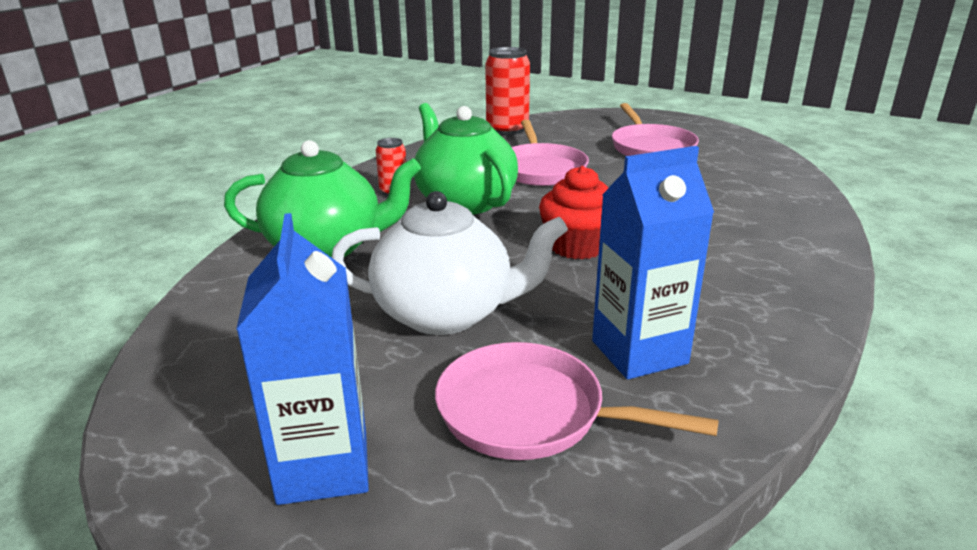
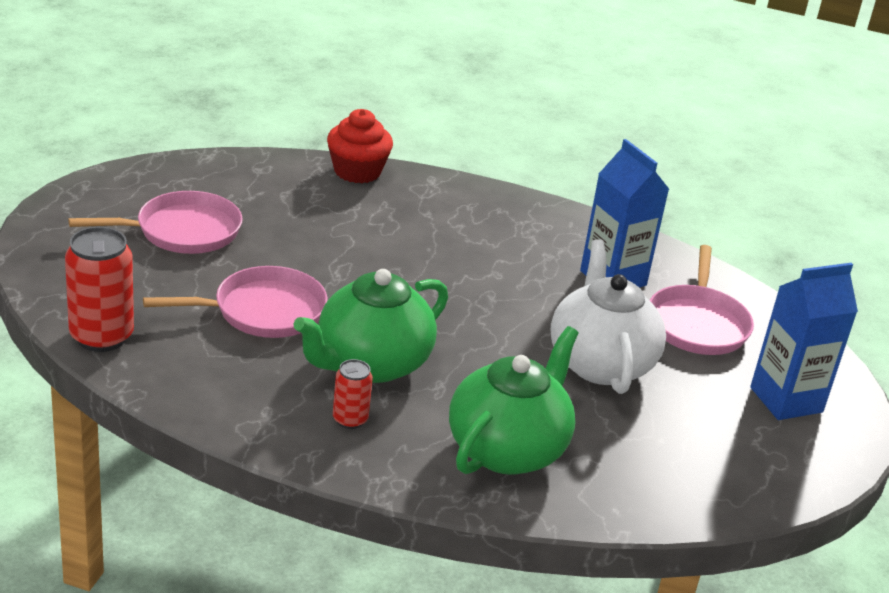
camera: 105 degrees left, 5 degrees up
(327, 247) = (508, 449): green teapot -> green teapot turned 45 degrees clockwise
(577, 246) = (459, 295): red cupcake -> red cupcake (357, 171)

